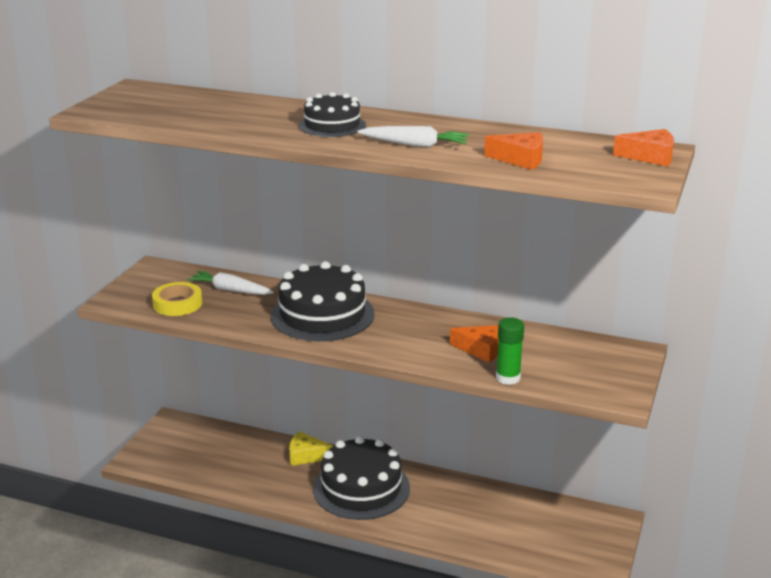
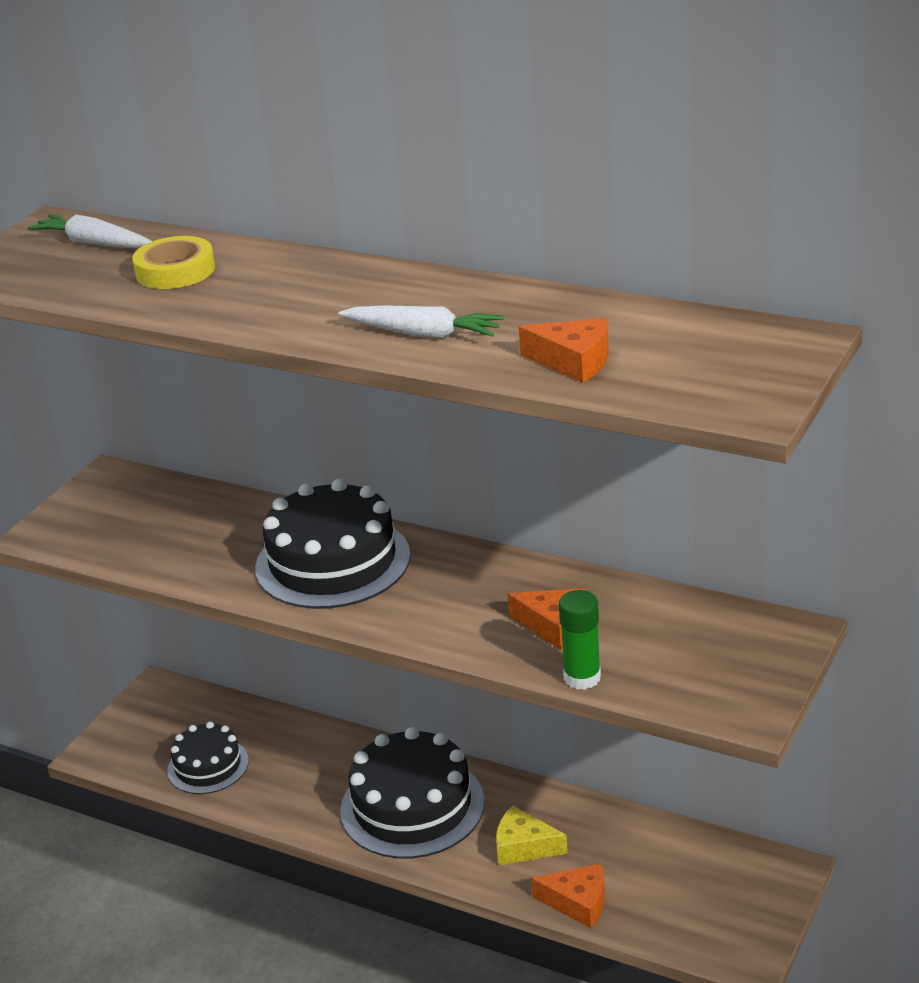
camera: 10 degrees right, 5 degrees up
(177, 304) = (128, 541): yellow tape -> yellow tape (175, 271)
(230, 290) = (209, 517): white carrot -> white carrot (94, 243)
(306, 456) = (341, 750): yellow cheese -> yellow cheese (524, 847)
(332, 125) = (313, 295): black cake -> black cake (208, 766)
(650, 156) = (779, 354): orange cheese -> orange cheese (578, 902)

